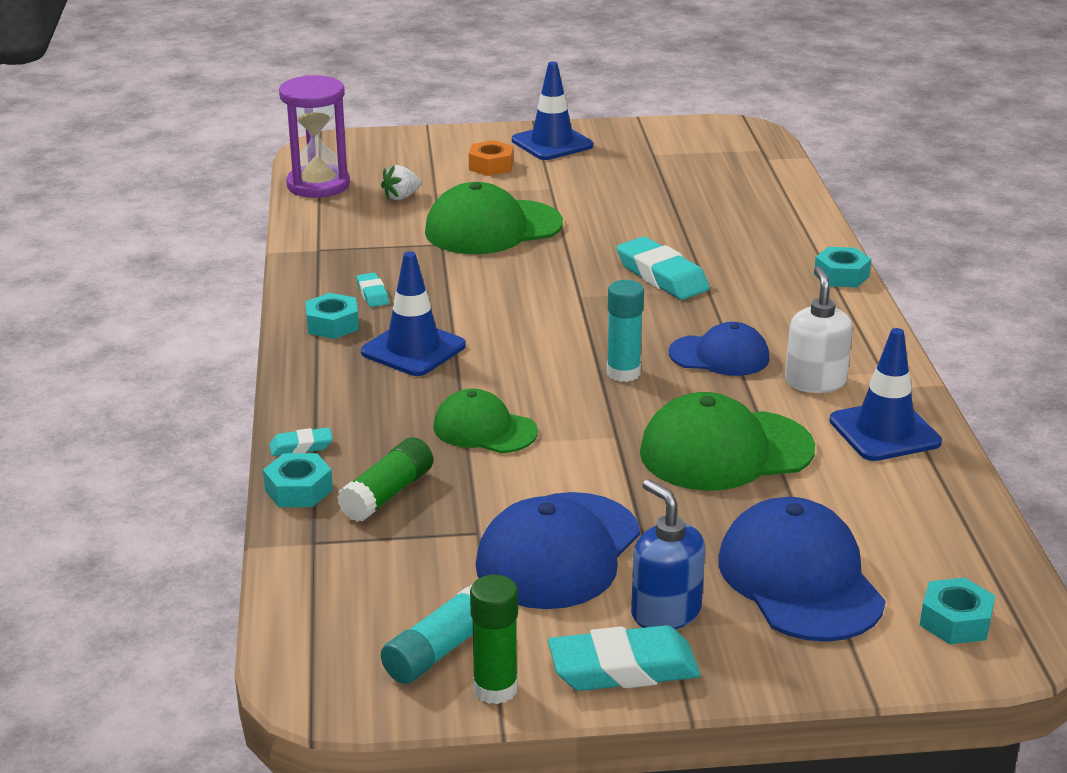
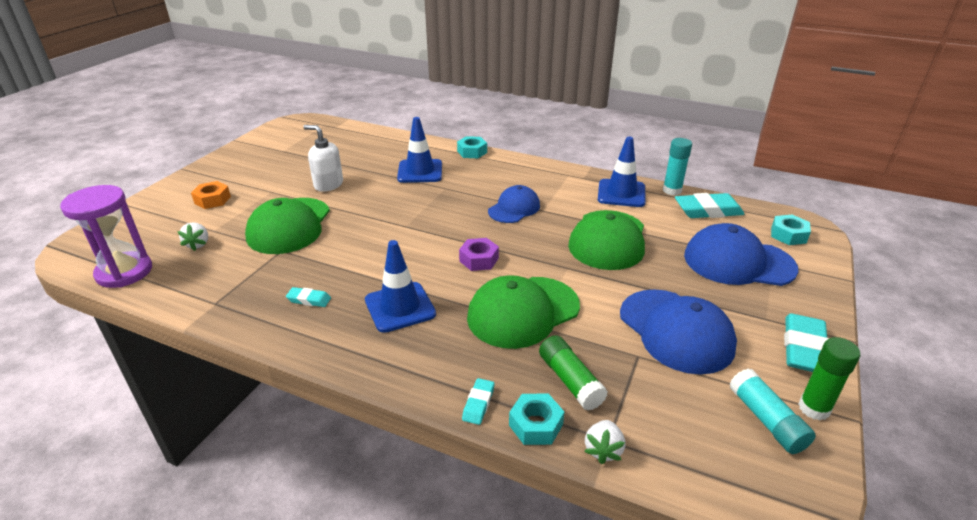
camera: 60 degrees left, 5 degrees up
(295, 541) = (603, 450): none -> white strawberry
(332, 324) = (328, 332): turquoise nut -> none
(484, 429) = (523, 312): green cap -> green cap, size x1.60
(552, 143) = (220, 172): blue traffic cone -> blue traffic cone (420, 171)
(561, 368) = (479, 259): none -> purple nut
(623, 373) = (504, 242): turquoise glue stick -> turquoise glue stick (672, 190)
(662, 276) = (415, 195): turquoise eraser -> turquoise eraser (708, 211)
(665, 612) = (753, 314): blue soap dispenser -> none
(815, 382) = (562, 193): white soap dispenser -> white soap dispenser (328, 184)

